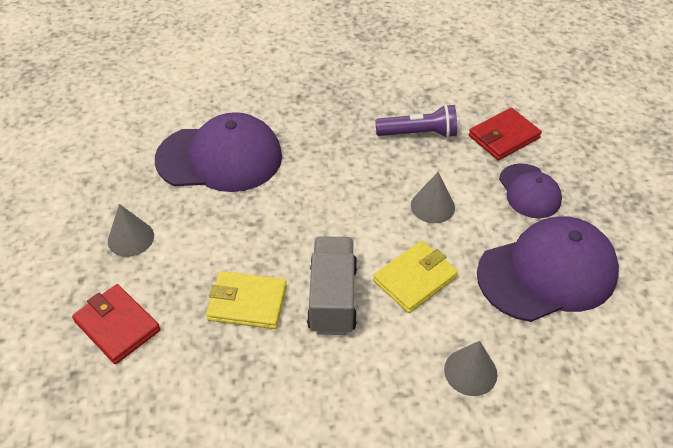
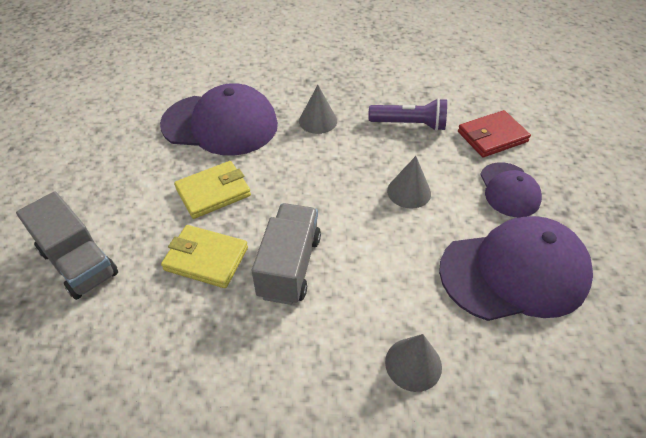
camera: 10 degrees right, 0 degrees up
(117, 326) = (79, 263): red wallet -> grey truck
(131, 238) = (118, 184): grey cone -> grey cone (318, 121)
(415, 279) = (376, 259): yellow wallet -> yellow wallet (213, 192)

